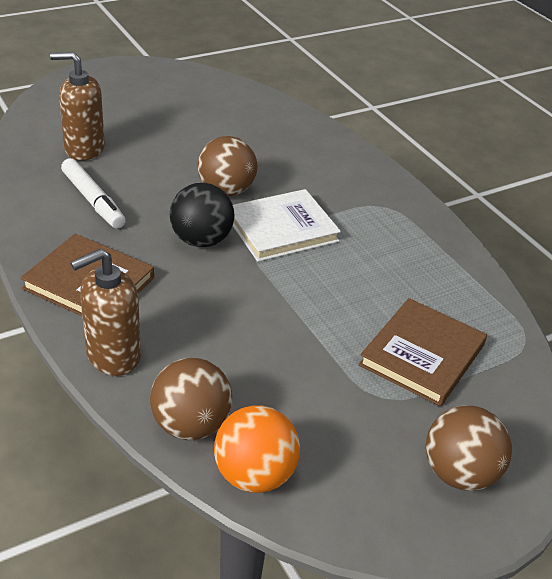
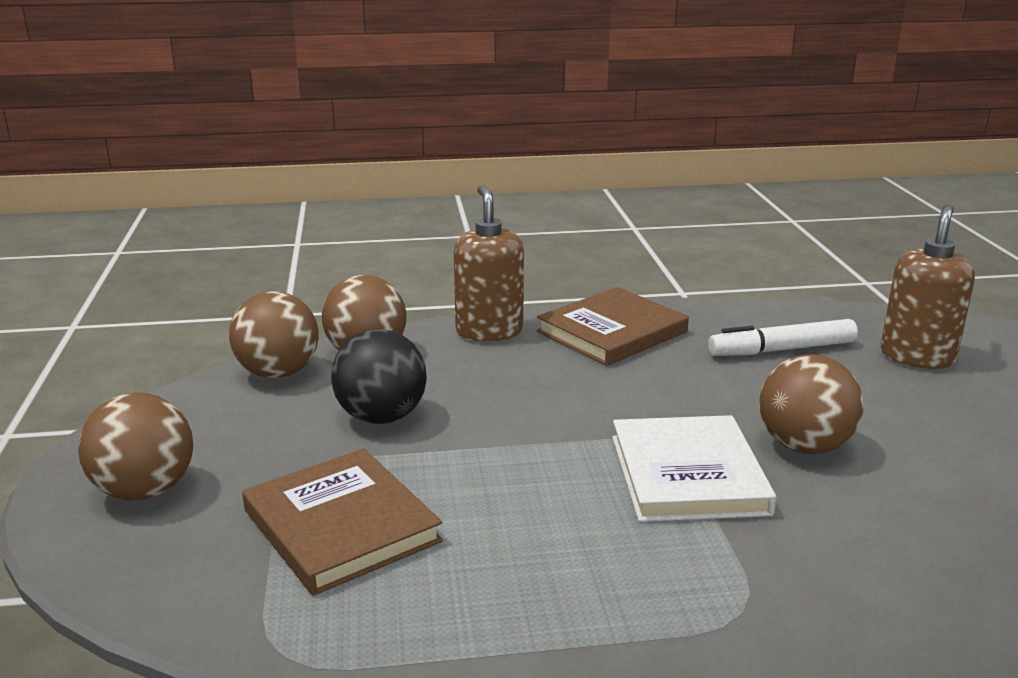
camera: 115 degrees right, 15 degrees down
(201, 240) = (675, 406): black ball -> black ball (381, 417)
(254, 475) = (278, 373): orange ball -> brown ball

